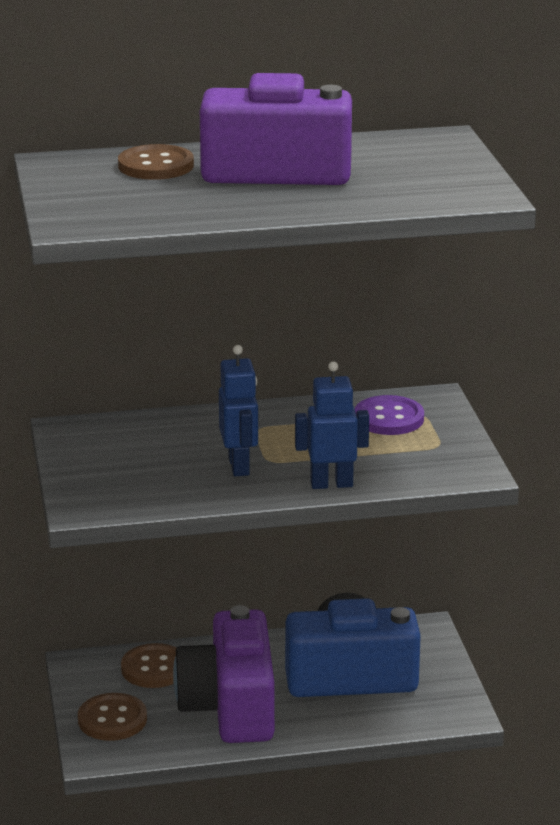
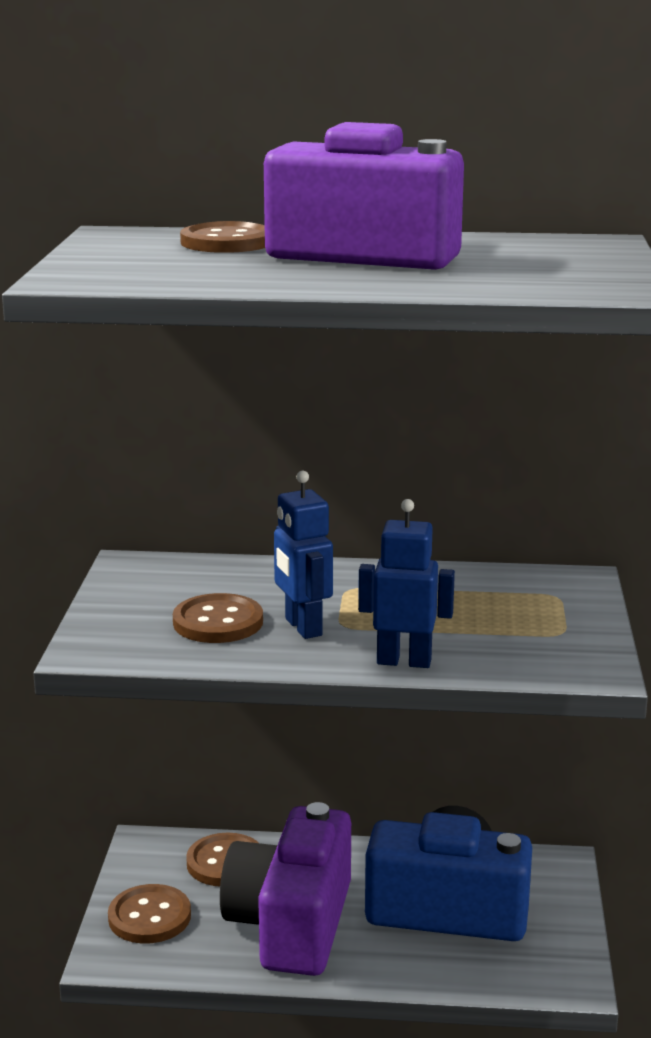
camera: 15 degrees right, 5 degrees down
(170, 470) = (218, 622): none -> brown button
(239, 466) = (302, 627): blue robot -> blue robot turned 150 degrees clockwise
(389, 418) = (513, 595): purple button -> none

